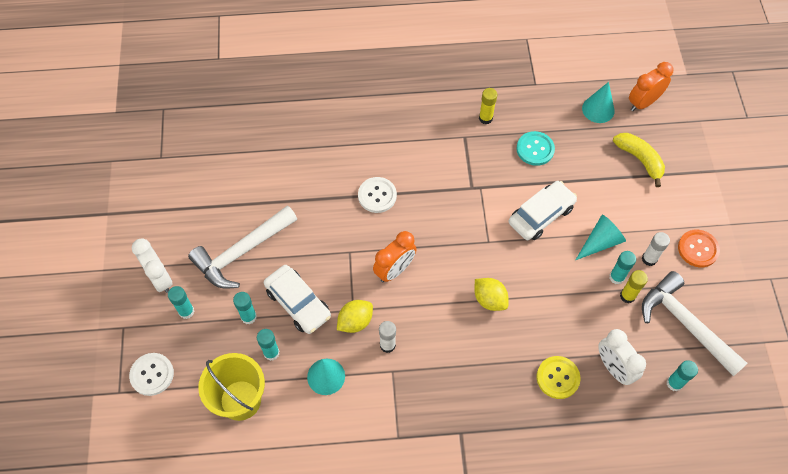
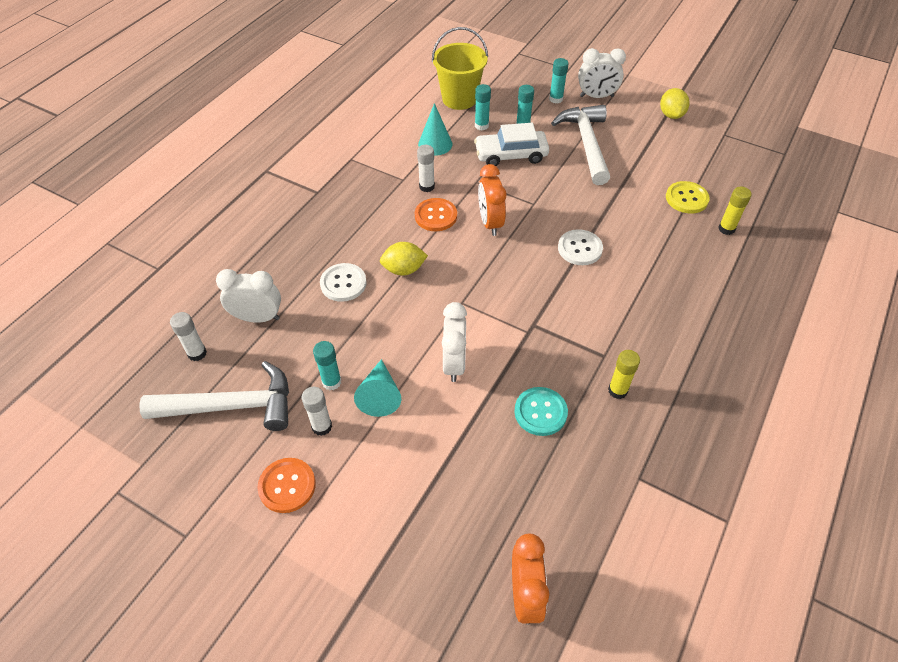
camera: 125 degrees right, 10 degrees down
(152, 374) = (518, 69): white button -> white button (343, 283)
(355, 321) = (464, 178): yellow lemon -> yellow lemon (671, 115)
(417, 315) = (436, 216): none -> orange button
(541, 215) = (454, 363): white car -> white clock
(557, 378) = (292, 273): yellow button -> yellow button (686, 198)
(598, 109) = (552, 525): turquoise cone -> none
(627, 296) = (305, 377): yellow glue stick -> yellow glue stick (726, 229)
(639, 159) = (444, 516): yellow banana -> none
(674, 383) = (197, 353): turquoise glue stick -> white glue stick

